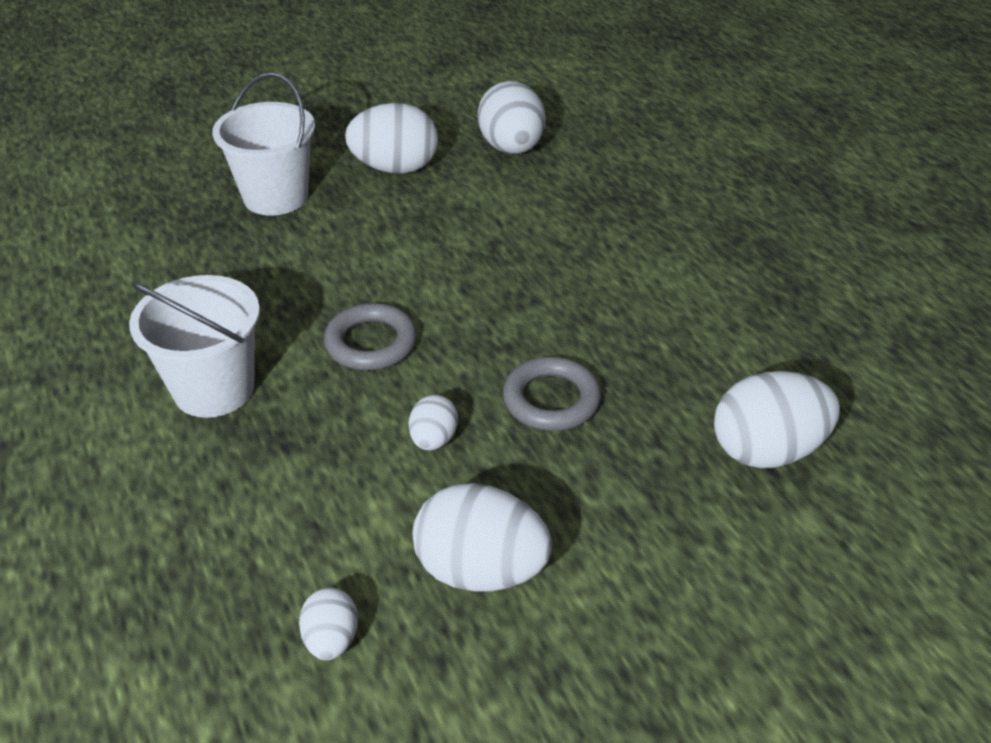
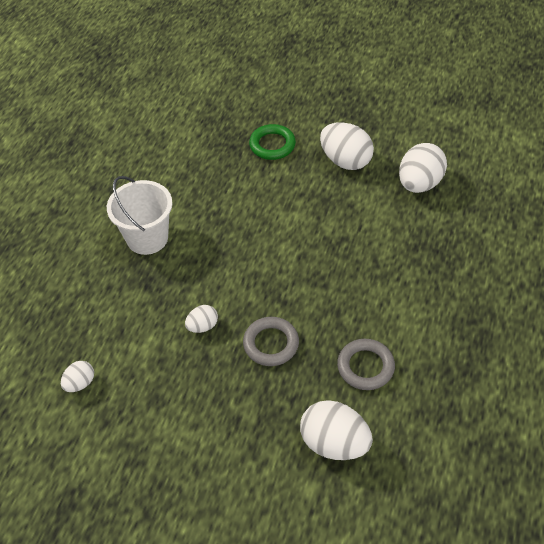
camera: 45 degrees right, 10 degrees up
(276, 197) = (272, 145): white bucket -> green ring
(371, 343) = (229, 258): grey ring -> grey ring (365, 366)
(481, 570) = (157, 399): white egg -> none

